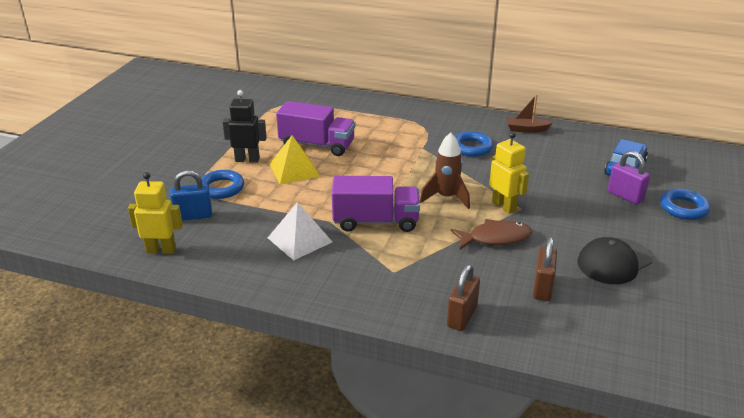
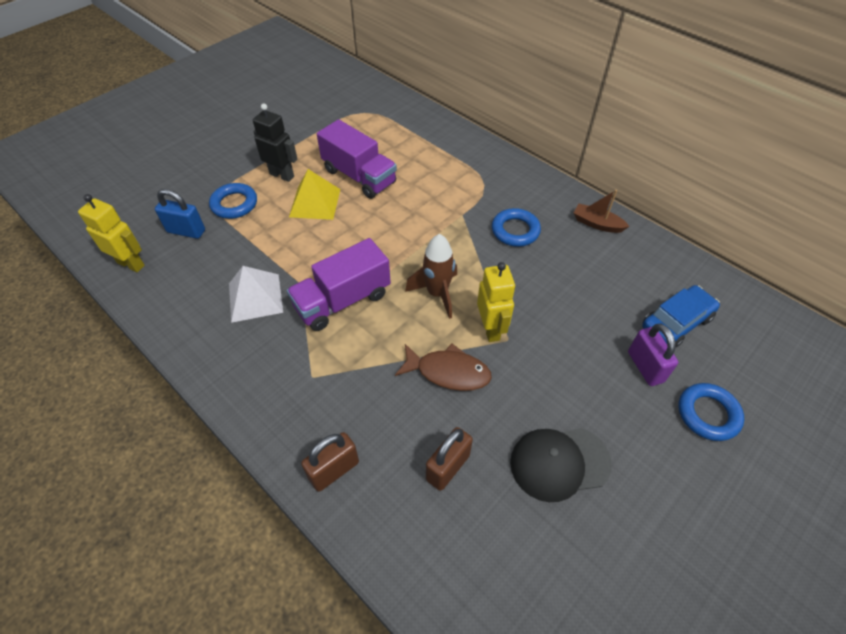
camera: 25 degrees right, 20 degrees up
(375, 221) = (343, 300): purple truck -> purple truck turned 120 degrees clockwise

